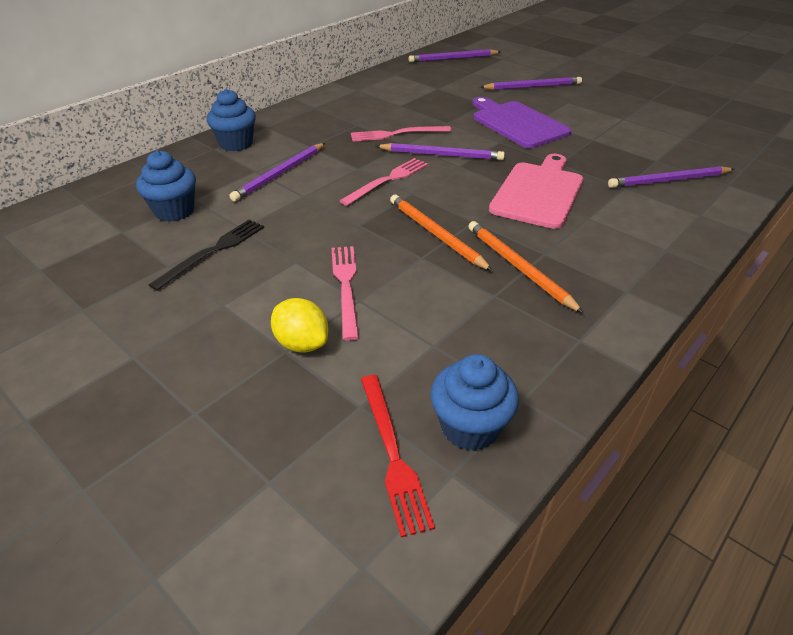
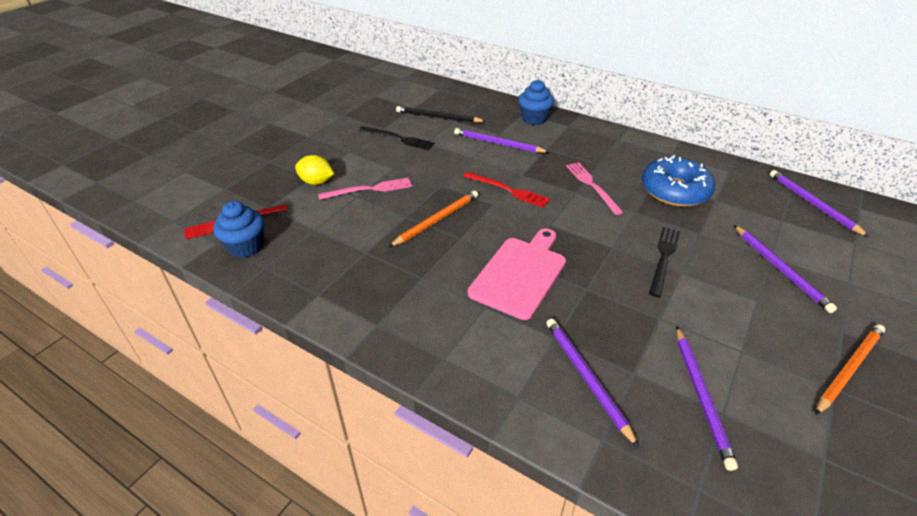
camera: 80 degrees right, 0 degrees up
(174, 211) = (438, 117): blue cupcake -> black pencil
(302, 343) = (316, 182): yellow lemon -> yellow lemon turned 75 degrees clockwise
(387, 180) = (508, 190): pink fork -> red fork
(419, 100) = (674, 191): none -> blue donut
(441, 155) = (565, 213): purple pencil -> purple pencil (701, 396)
(517, 123) = (663, 258): purple cutting board -> black fork
(518, 267) = (400, 263): orange pencil -> orange pencil (848, 369)
(538, 192) = (520, 274): pink cutting board -> pink cutting board turned 75 degrees counterclockwise

